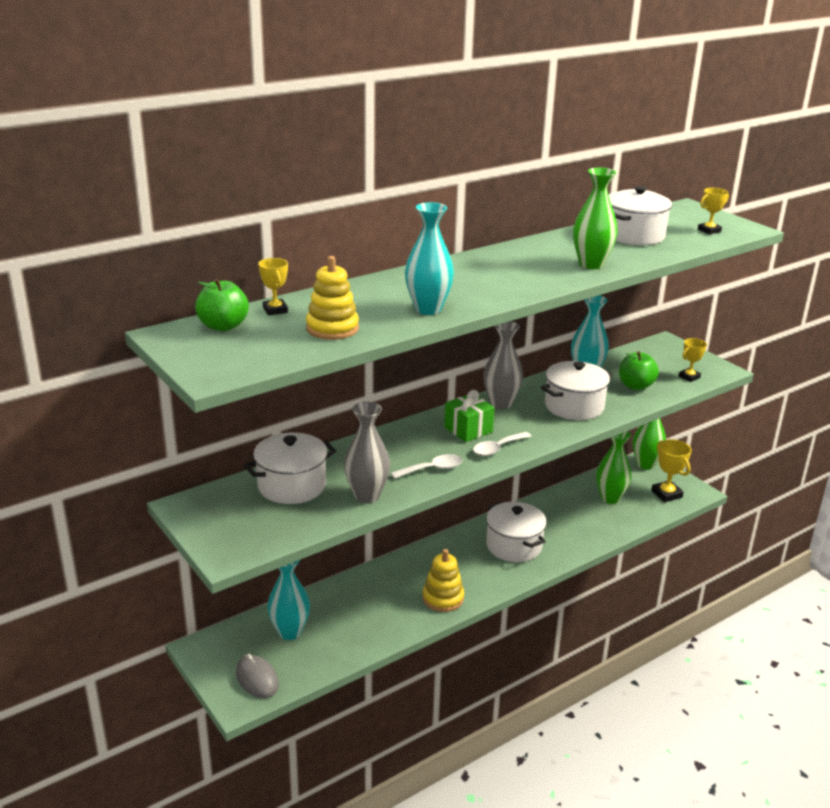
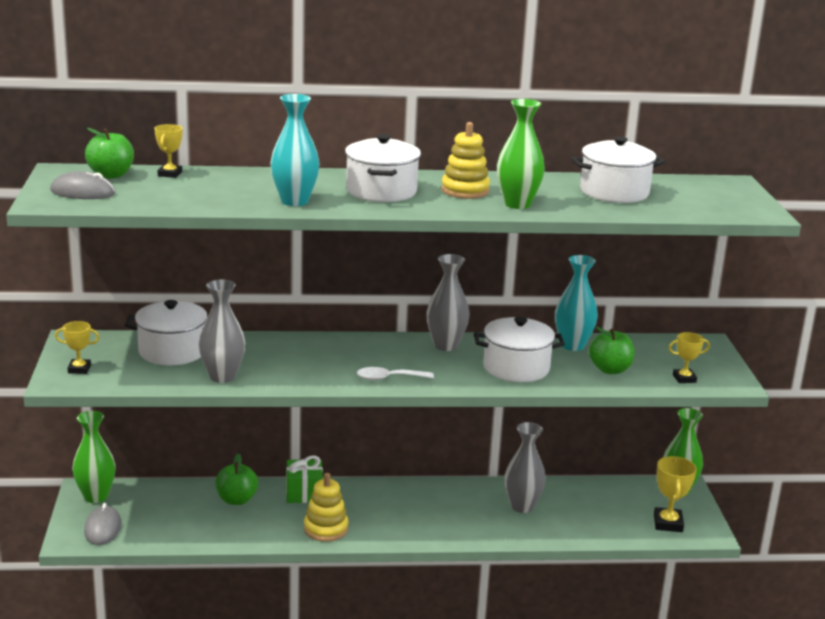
camera: 30 degrees right, 5 degrees down
(228, 353) = (83, 192): none -> grey mouse
(290, 632) = (166, 505): turquoise vase -> none
(332, 328) = (190, 196): yellow stacking toy -> yellow stacking toy (465, 191)
(344, 601) = (236, 500): none -> green apple
(432, 469) = (306, 375): white spoon -> none
(468, 429) = (383, 356): green gift -> green gift (304, 493)
(514, 546) = (445, 512): white pot -> white pot (381, 191)
(561, 519) = (522, 506): none -> grey vase
(610, 498) = (598, 506): green vase -> green vase (96, 496)
(709, 230) = (710, 205): yellow trophy -> yellow trophy (79, 369)

